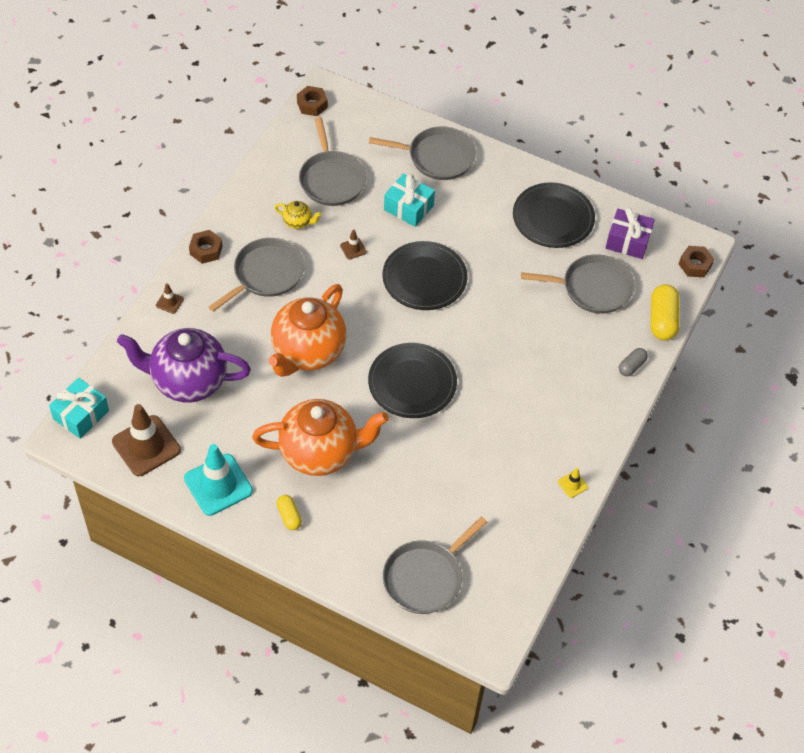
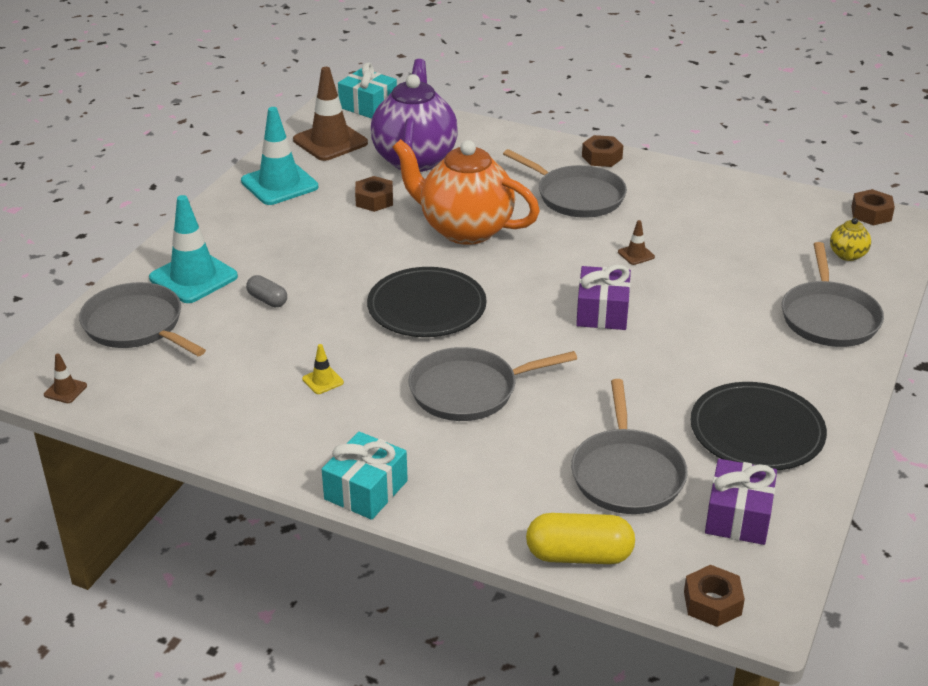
camera: 90 degrees right, 20 degrees down
(169, 302) = (521, 141): brown traffic cone -> brown traffic cone (65, 390)
(254, 413) = (374, 200): none -> brown nut
(289, 516) = (234, 229): yellow capsule -> none
(298, 222) = (665, 213): yellow teapot -> yellow teapot (847, 255)
(320, 452) = (320, 245): orange teapot -> none
(331, 179) = (747, 234): grey pan -> grey pan (469, 390)
(361, 542) = (193, 277): none -> turquoise traffic cone
(408, 207) = (723, 295): turquoise gift -> turquoise gift (366, 490)
(424, 278) = (602, 312): black plate -> purple gift
(572, 484) = (262, 450): yellow traffic cone -> yellow traffic cone (323, 381)
(631, 366) = (478, 516): grey capsule -> grey capsule (267, 300)

